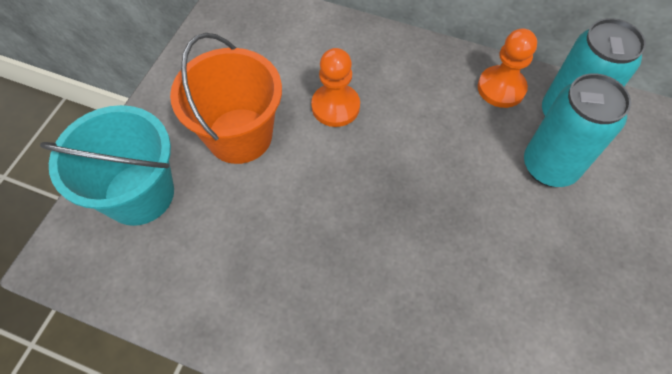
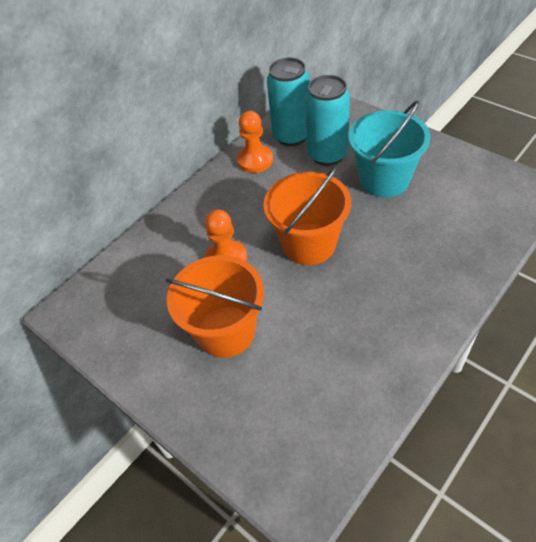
camera: 65 degrees left, 10 degrees down
(139, 194) = (255, 422): turquoise bucket -> turquoise bucket (384, 179)
(384, 183) = (309, 244): none -> orange bucket

